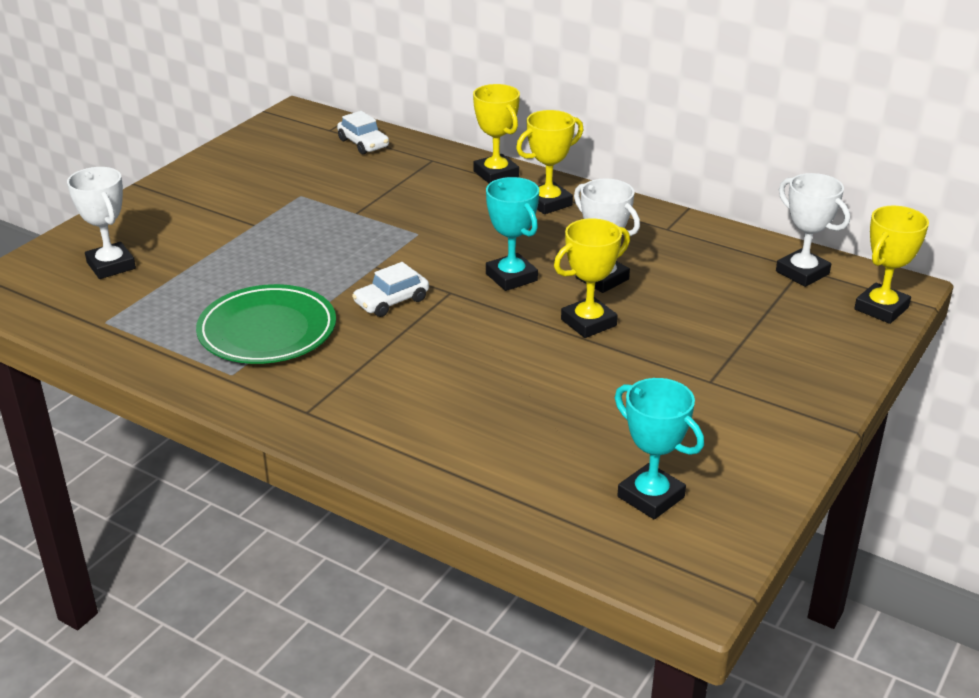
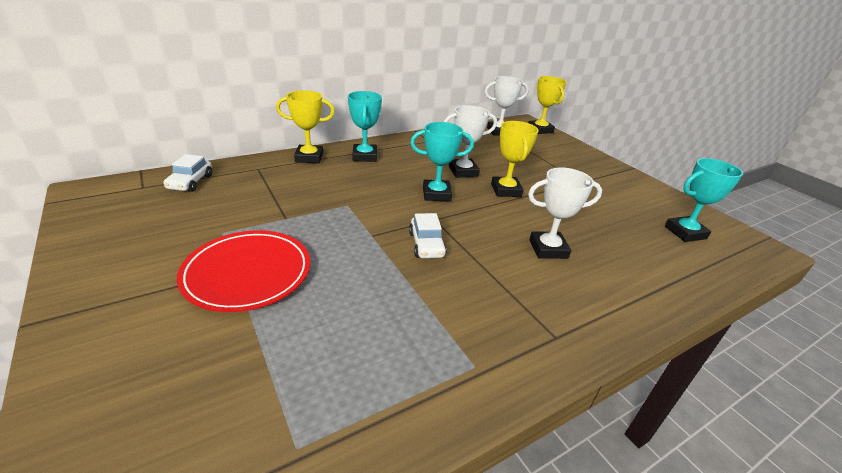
camera: 65 degrees left, 0 degrees up
(111, 266) = (178, 402): white trophy -> white trophy (548, 249)
(256, 231) = (247, 273): none -> red plate
(267, 330) = (418, 319): green plate -> none
(363, 143) = (190, 182): white car -> white car turned 105 degrees clockwise
(548, 203) = (364, 156): yellow trophy -> turquoise trophy

